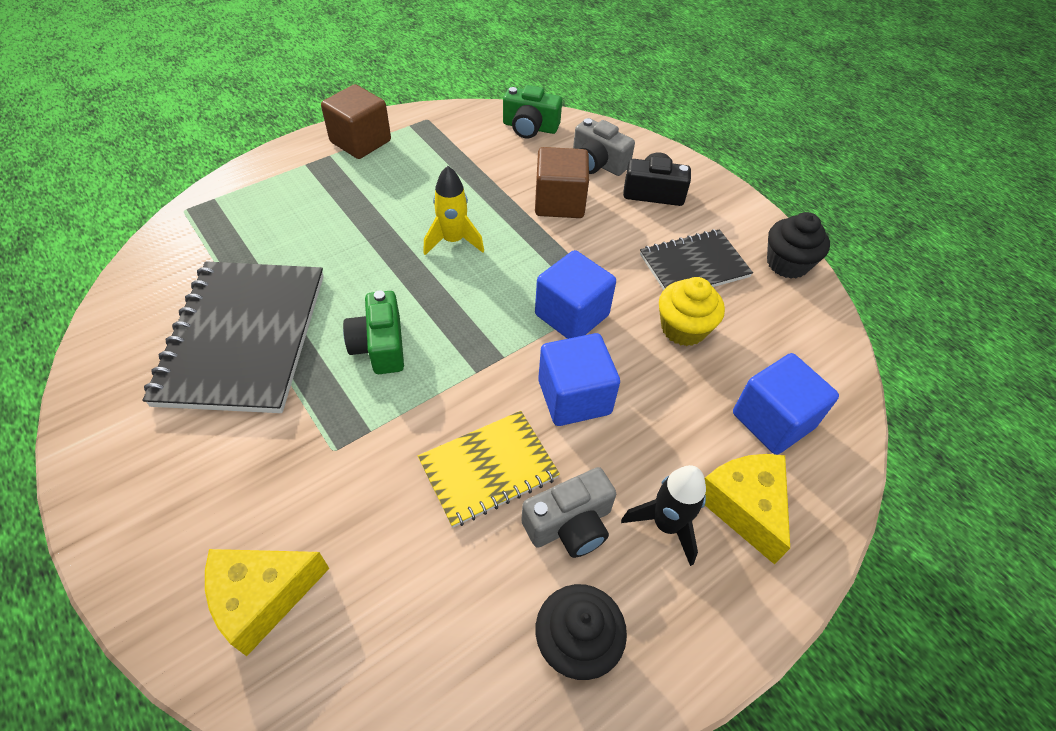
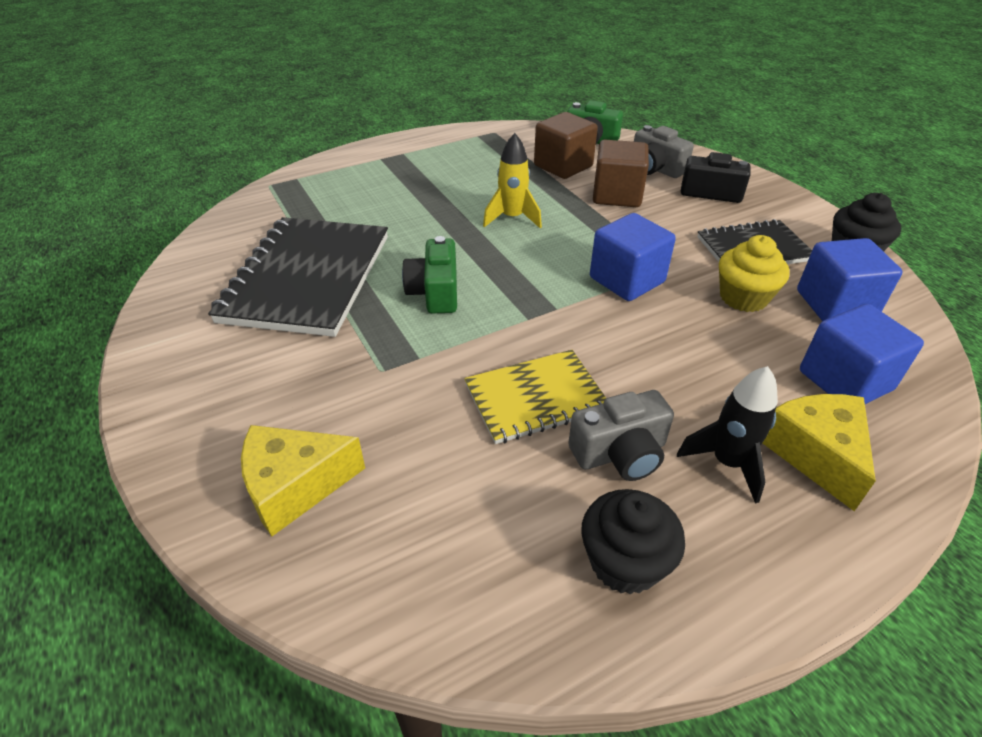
camera: 10 degrees right, 10 degrees down
(360, 141) = (432, 145): brown cube -> brown cube (563, 166)
(574, 397) = (627, 345): blue cube -> blue cube (835, 304)

